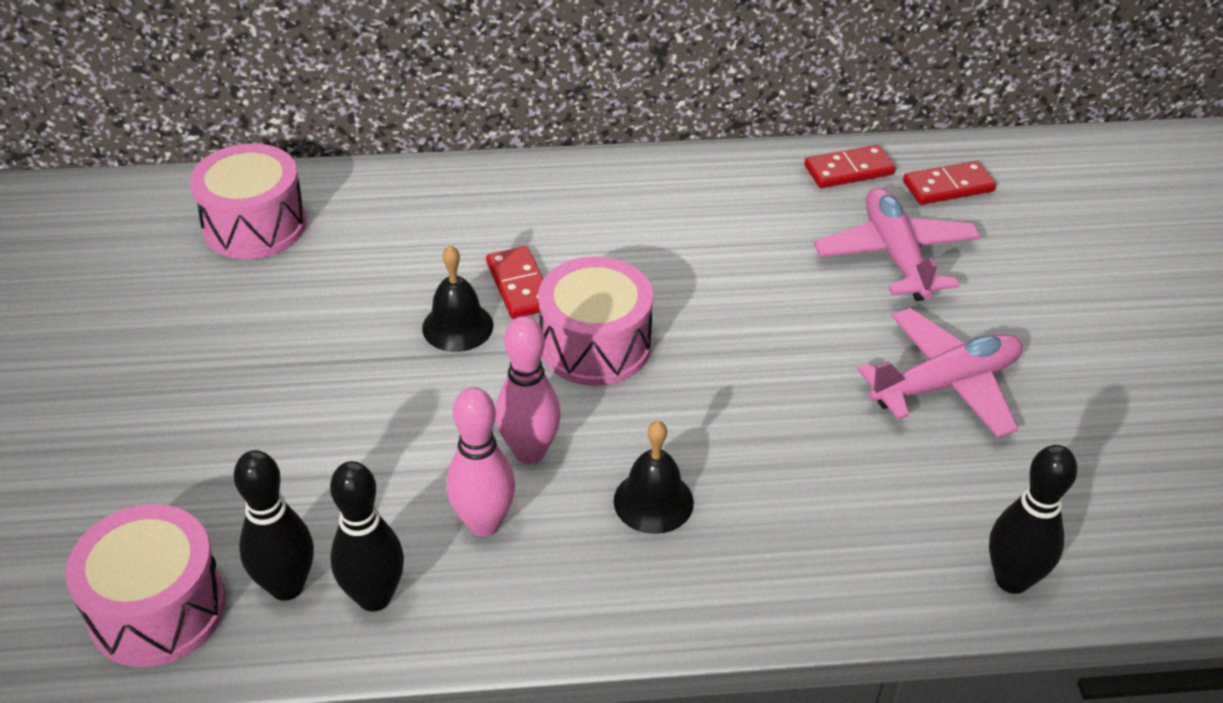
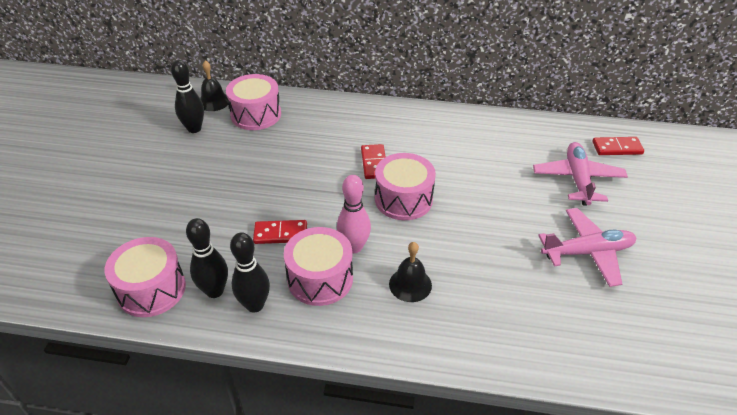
camera: 15 degrees right, 0 degrees up
(457, 326) = (337, 178): black bell -> black bell (214, 101)
(484, 523) = (320, 279): pink bowling pin -> pink drum
(849, 170) = (563, 131): red domino -> red domino (280, 234)
(1012, 579) = (598, 367): black bowling pin -> black bowling pin (194, 129)

